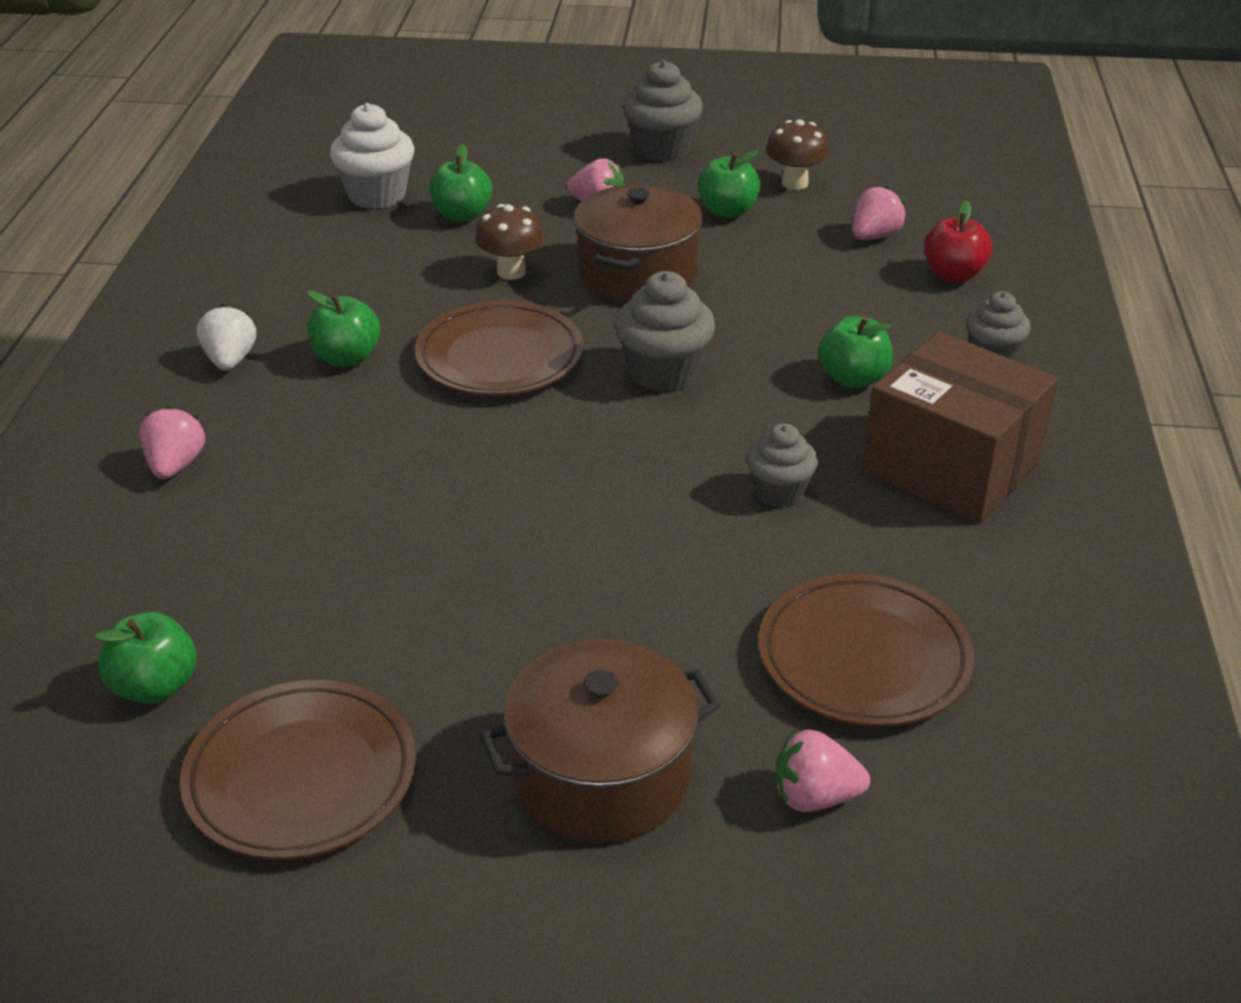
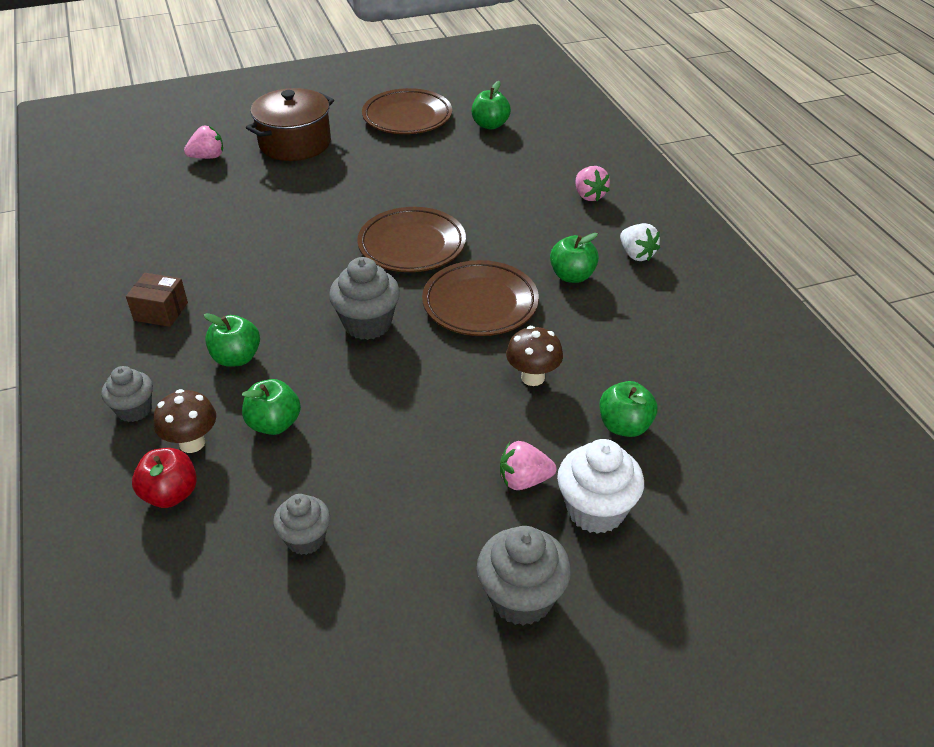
camera: 155 degrees right, 5 degrees up
(377, 195) = (715, 426): white cupcake -> white cupcake (595, 510)
(637, 274) = (437, 407): brown pot -> none
(727, 211) = (402, 513): green apple -> green apple (274, 424)
(779, 492) = (262, 268): grey cupcake -> grey cupcake (305, 539)
(794, 183) = (355, 586): brown mushroom -> brown mushroom (192, 443)
(864, 658) = (197, 205): brown plate -> brown plate (412, 245)
(874, 236) = (252, 525): pink strawberry -> none
(951, 466) = (161, 311): brown box -> brown box, size x0.48

